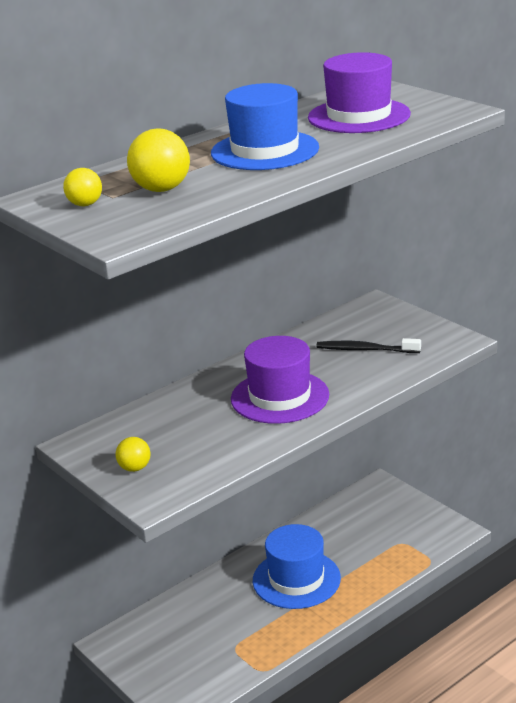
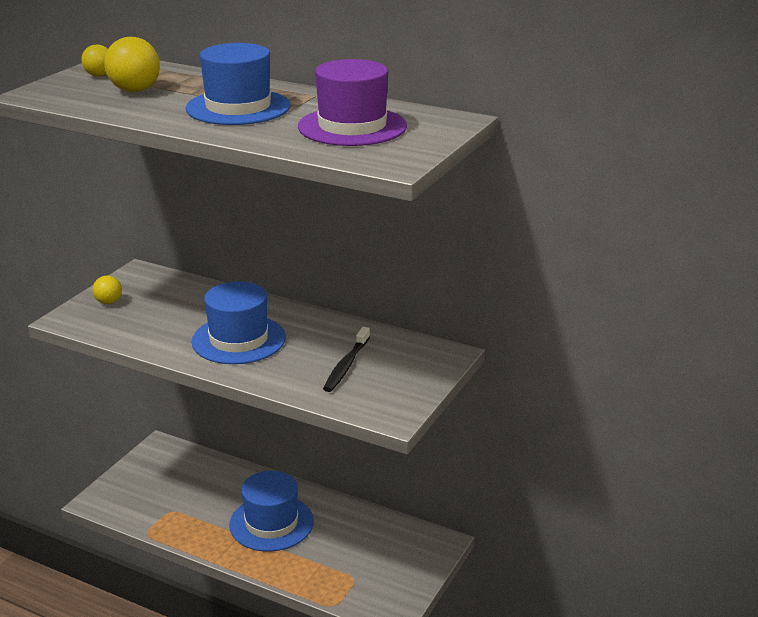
camera: 65 degrees right, 0 degrees up
(280, 397) = (238, 339): purple hat -> blue hat
(365, 350) = (346, 366): black toothbrush -> black toothbrush turned 150 degrees counterclockwise

